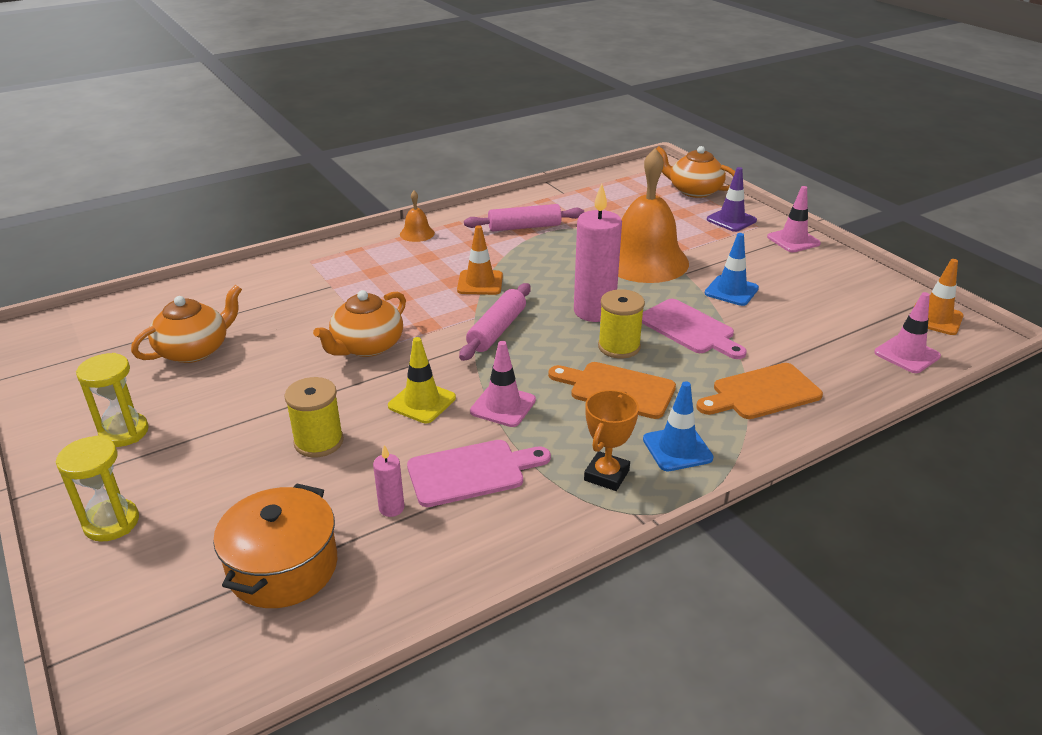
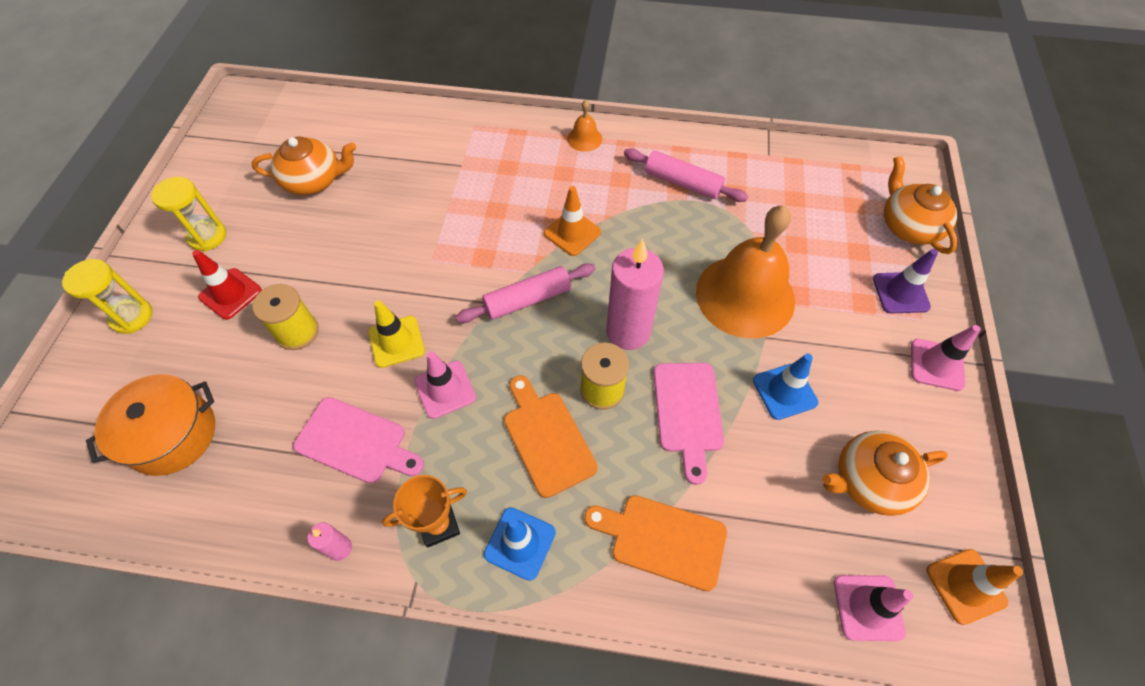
camera: 40 degrees right, 25 degrees up
(209, 454) = (230, 294): none -> red traffic cone
(366, 346) = (419, 252): orange teapot -> orange teapot (869, 481)
(391, 508) = (276, 434): pink candle -> pink candle (340, 548)

